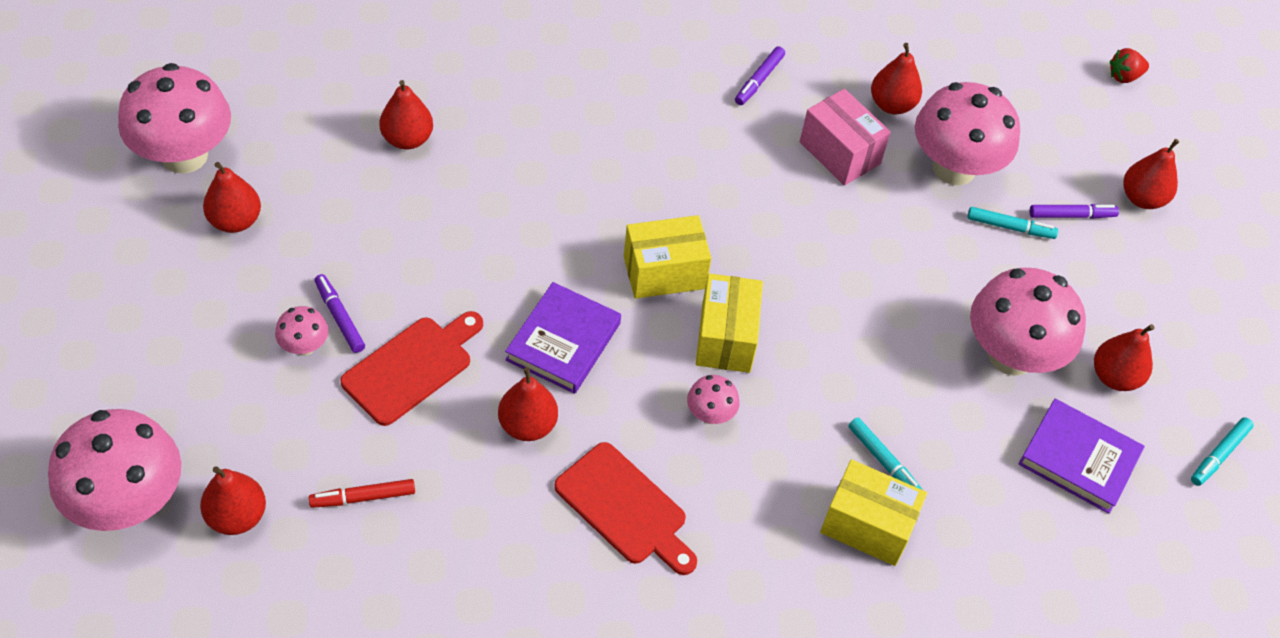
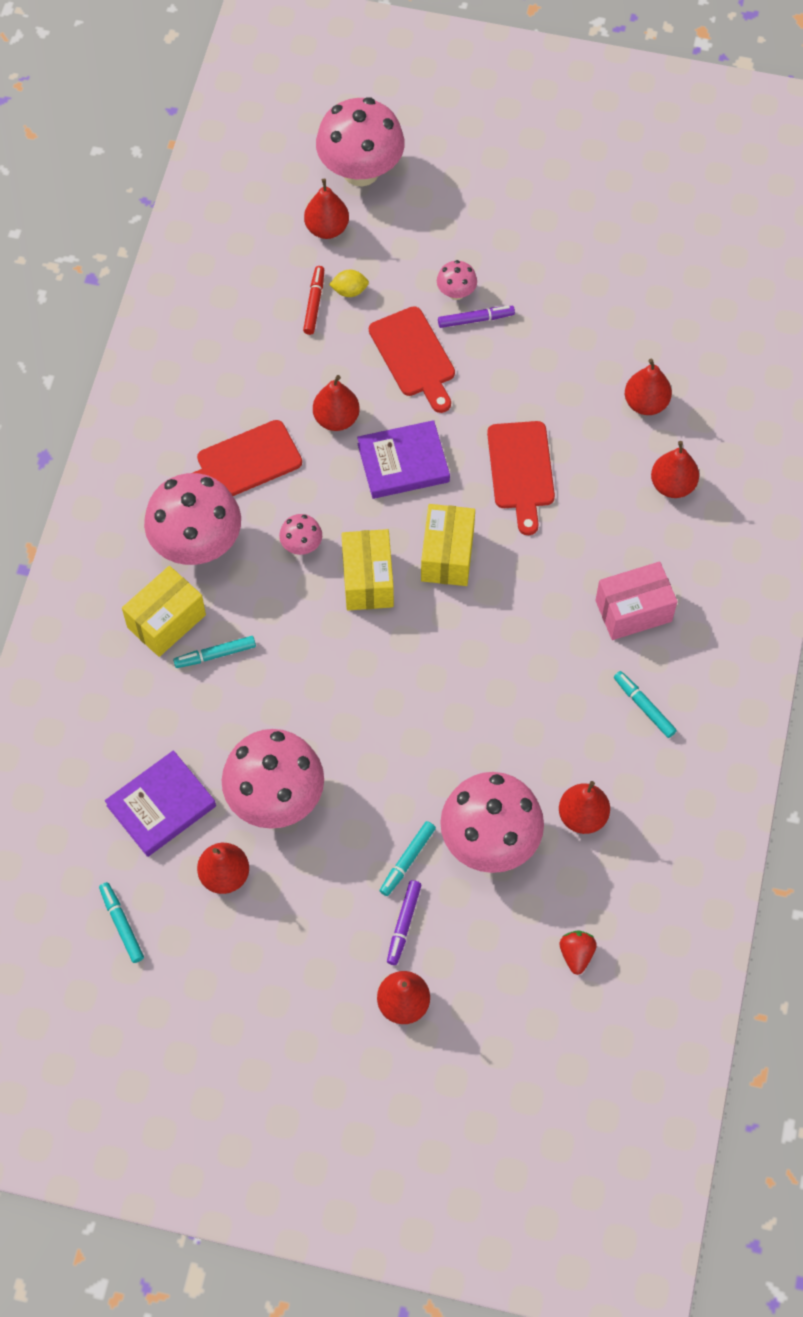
camera: 115 degrees right, 10 degrees up
(184, 155) = (669, 246): pink mushroom -> pink mushroom (197, 544)
(235, 221) = (591, 269): red pear -> red pear (672, 485)
(332, 462) = (349, 291): none -> yellow lemon
(532, 230) = (521, 470): none -> red cutting board
(563, 341) = (403, 463): purple book -> purple book turned 60 degrees counterclockwise
(725, 338) = (368, 580): yellow box -> yellow box turned 60 degrees clockwise
(759, 80) = (644, 706): purple marker -> turquoise marker
(840, 153) = (536, 745): pink box -> pink box (633, 611)
(1124, 76) = (561, 1069): red strawberry -> red strawberry (576, 954)

